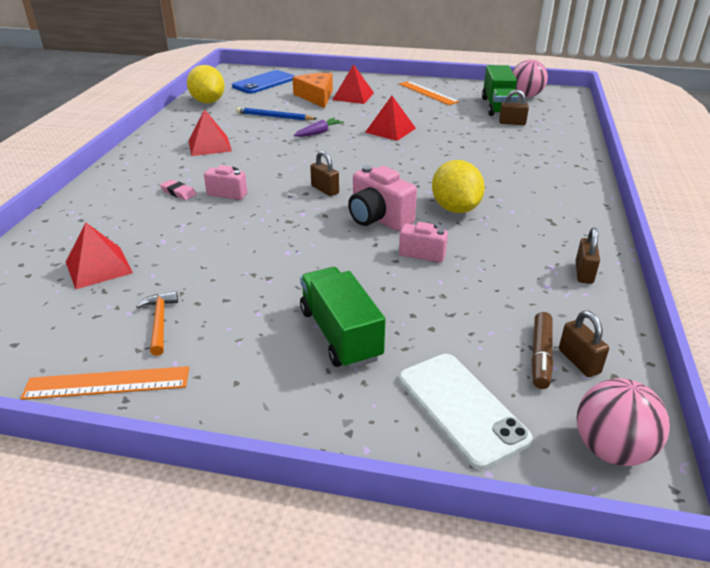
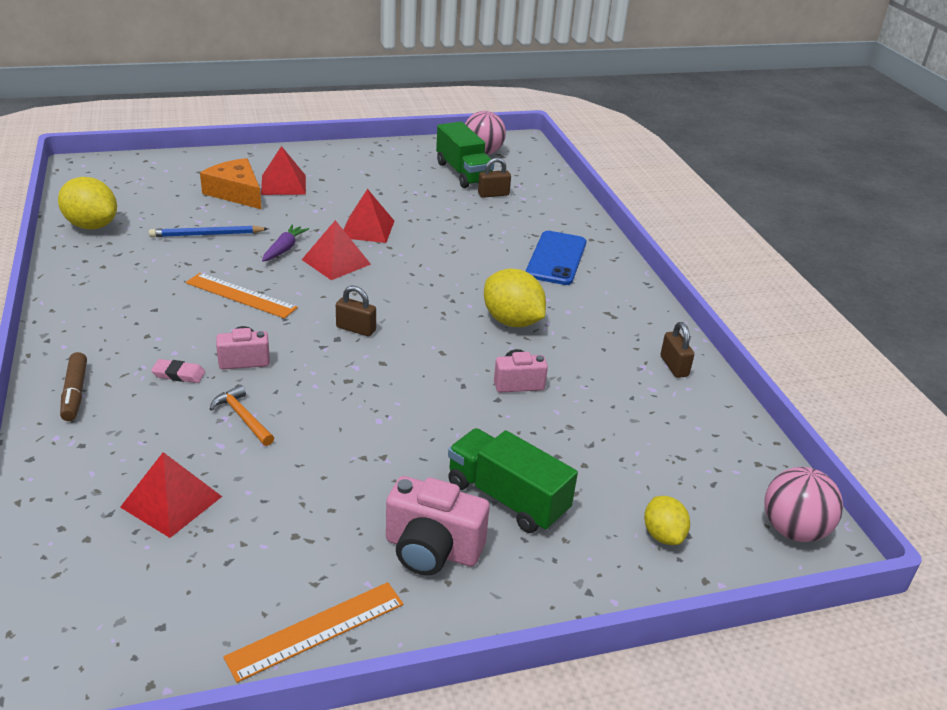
camera: 30 degrees left, 0 degrees up
(160, 322) = (310, 544): orange hammer -> orange hammer (242, 417)
(209, 145) = (157, 296): red pyramid -> red pyramid (336, 262)
(264, 83) = (145, 181): blue phone -> blue phone (556, 258)
(378, 219) = (443, 353): pink camera -> pink camera (432, 550)
(427, 93) = (370, 165): orange ruler -> orange ruler (240, 295)
(461, 408) = (663, 535): white phone -> yellow lemon
(540, 356) = (692, 463): brown marker -> brown marker (75, 393)
(579, 361) = (724, 458): brown padlock -> none

